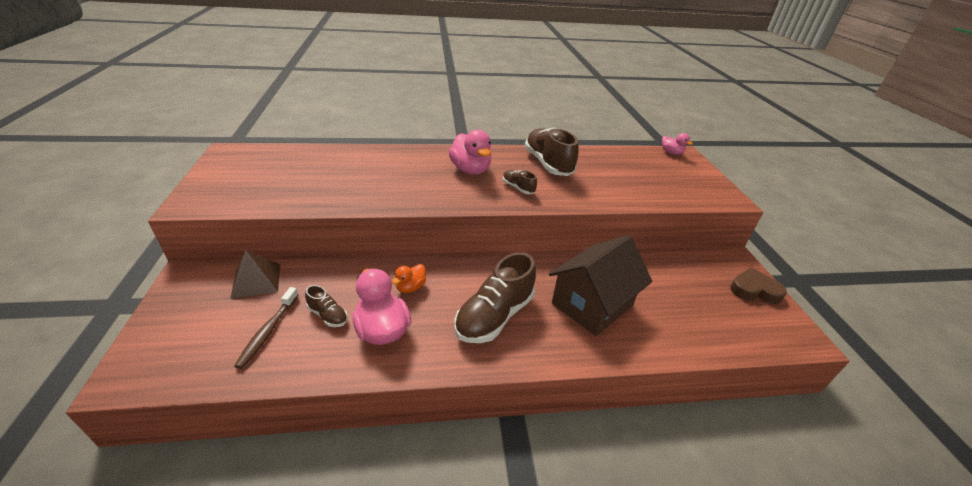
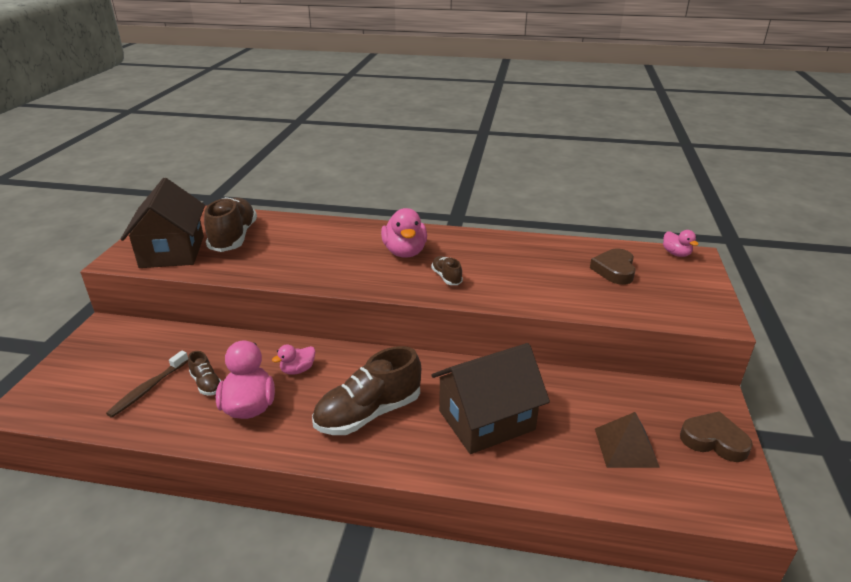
camera: 20 degrees right, 5 degrees down
(246, 190) = (172, 252): none -> brown house
(256, 280) = (159, 340): brown pyramid -> brown pyramid (626, 447)
(410, 287) = (298, 370): orange duck -> pink duck
(548, 164) = (500, 253): brown shoe -> brown shoe (234, 238)
(639, 169) = (614, 270): none -> brown heart

